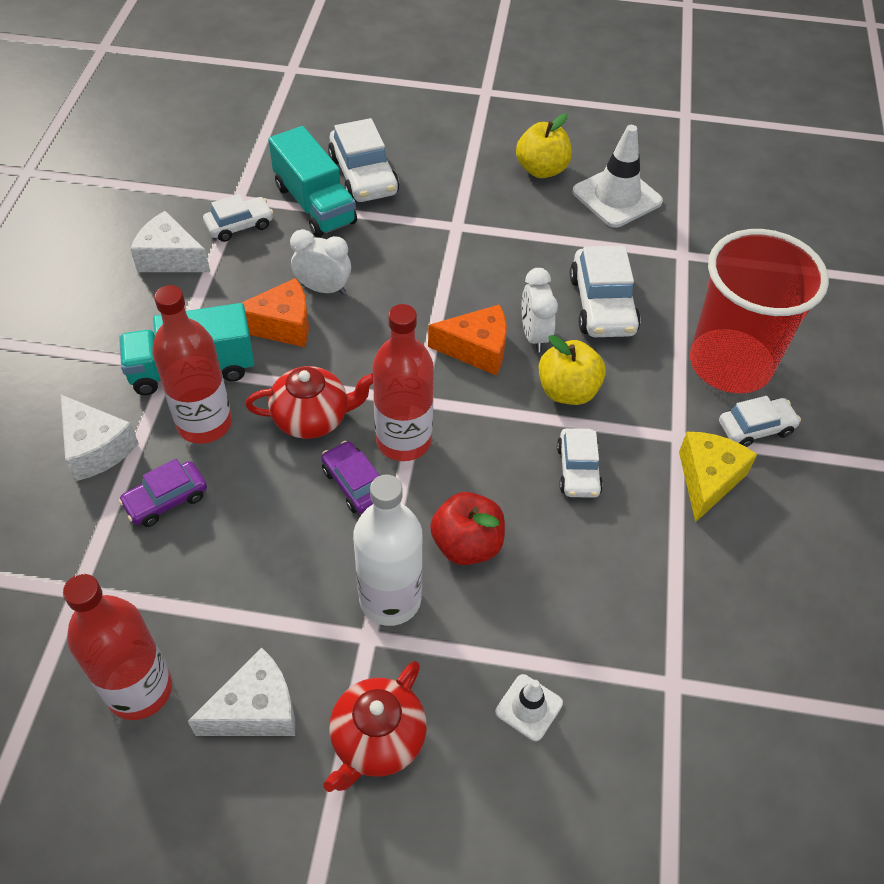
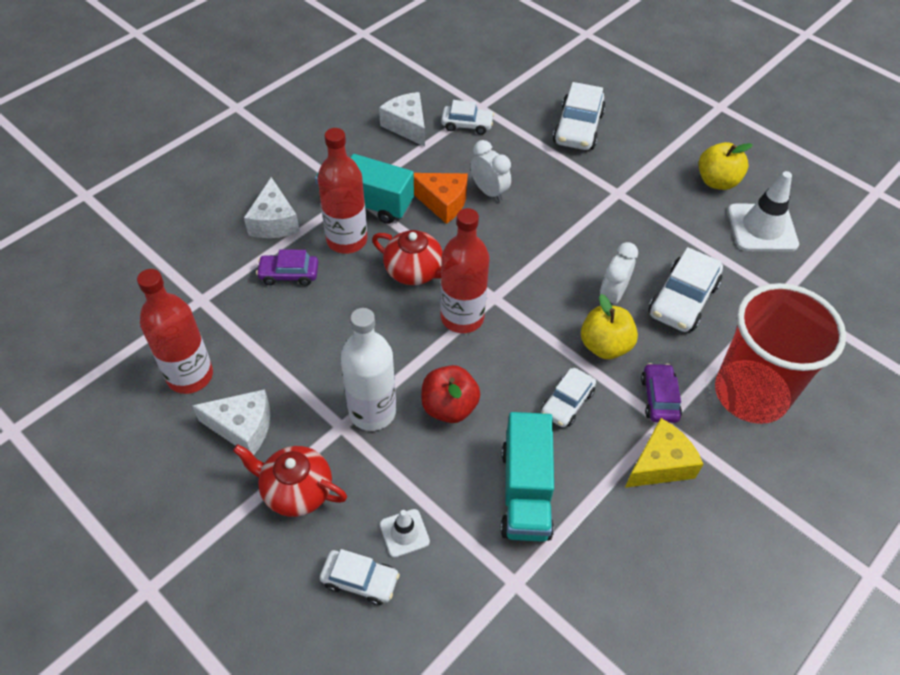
camera: 35 degrees right, 0 degrees up
(315, 204) = (528, 133): turquoise truck -> turquoise truck (525, 491)
(355, 484) = (408, 327): purple car -> purple car (659, 398)
(377, 740) = (296, 491): red teapot -> red teapot turned 45 degrees clockwise
(476, 349) = (562, 284): orange cheese -> none
(755, 428) = (731, 450): white car -> white car (360, 580)

